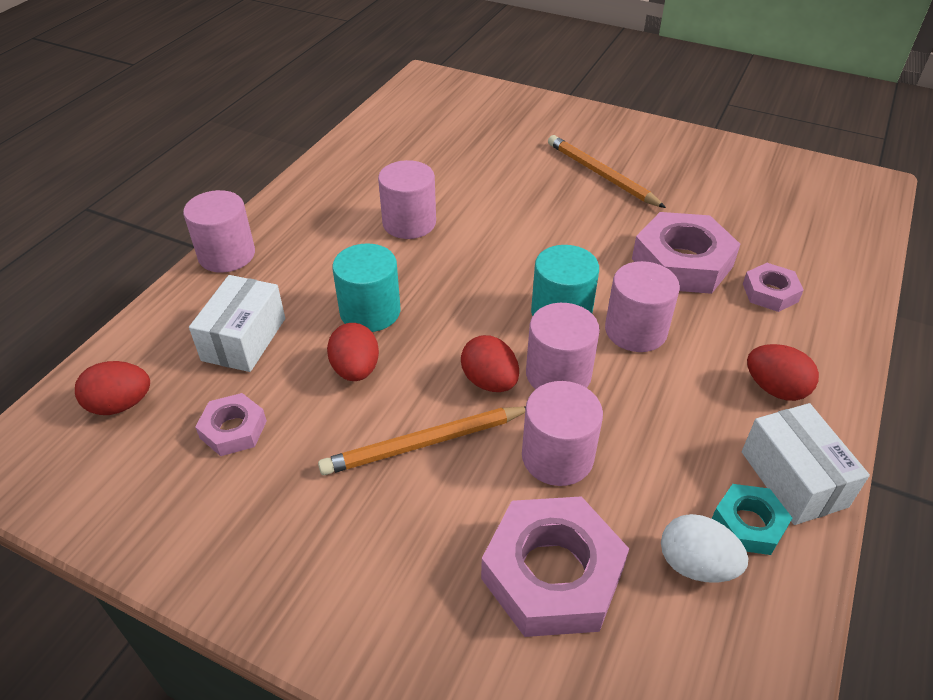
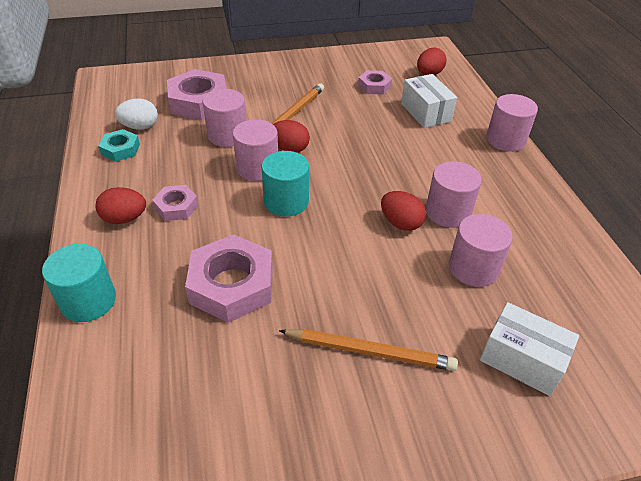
camera: 140 degrees right, 0 degrees up
(355, 369) = (358, 125): red egg -> red egg (400, 223)
(370, 312) = (389, 150): turquoise cylinder -> turquoise cylinder (88, 301)
(635, 331) = (231, 213): pink cylinder -> pink cylinder (473, 268)
(770, 292) = (149, 293): pink nut -> pink nut (176, 207)
(793, 479) = (102, 176): white box -> white box (522, 359)

